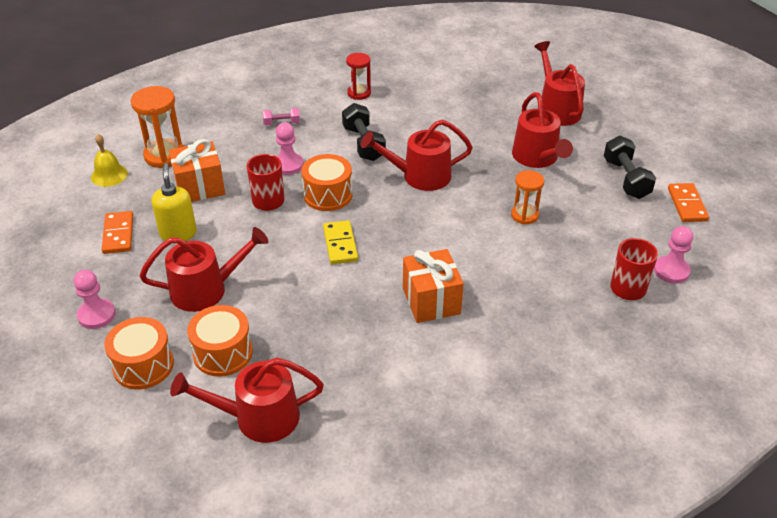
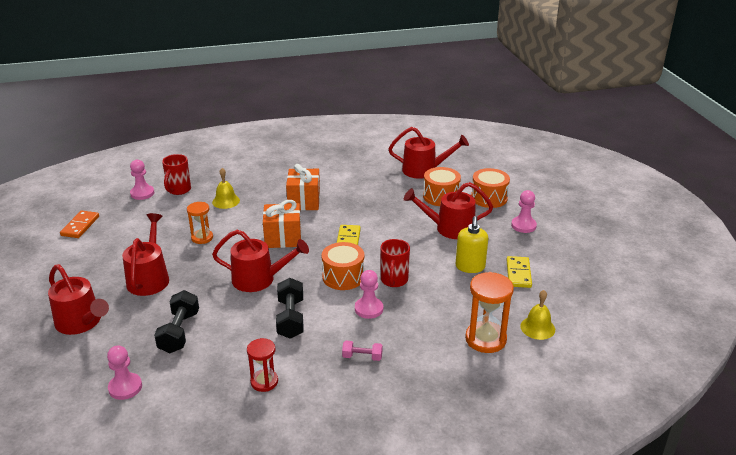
camera: 165 degrees left, 10 degrees down
(118, 234) = (518, 274): orange domino -> yellow domino
(200, 187) = (452, 301): orange gift -> orange gift (283, 238)
(468, 73) = (125, 387): none -> pink pawn
(543, 279) = (226, 201): none -> yellow bell
(556, 109) = (81, 322): red watering can -> red watering can turned 45 degrees counterclockwise
(626, 179) = (99, 250): black dumbbell -> black dumbbell (179, 332)

